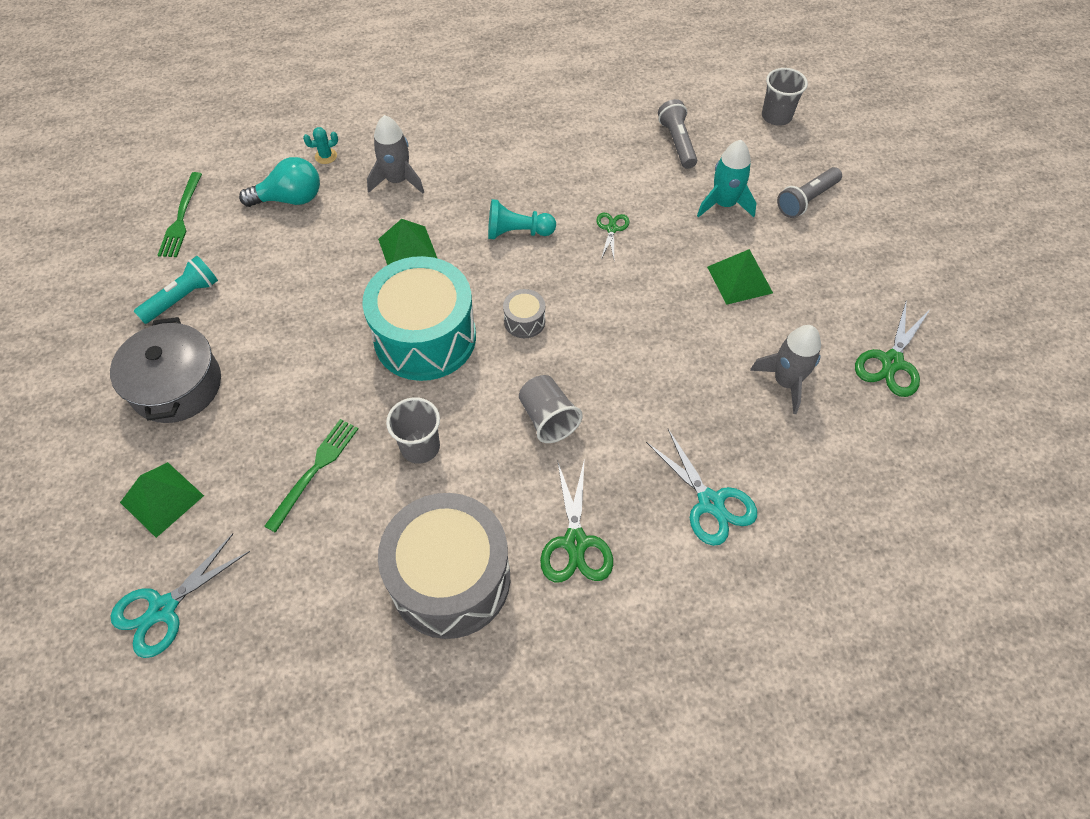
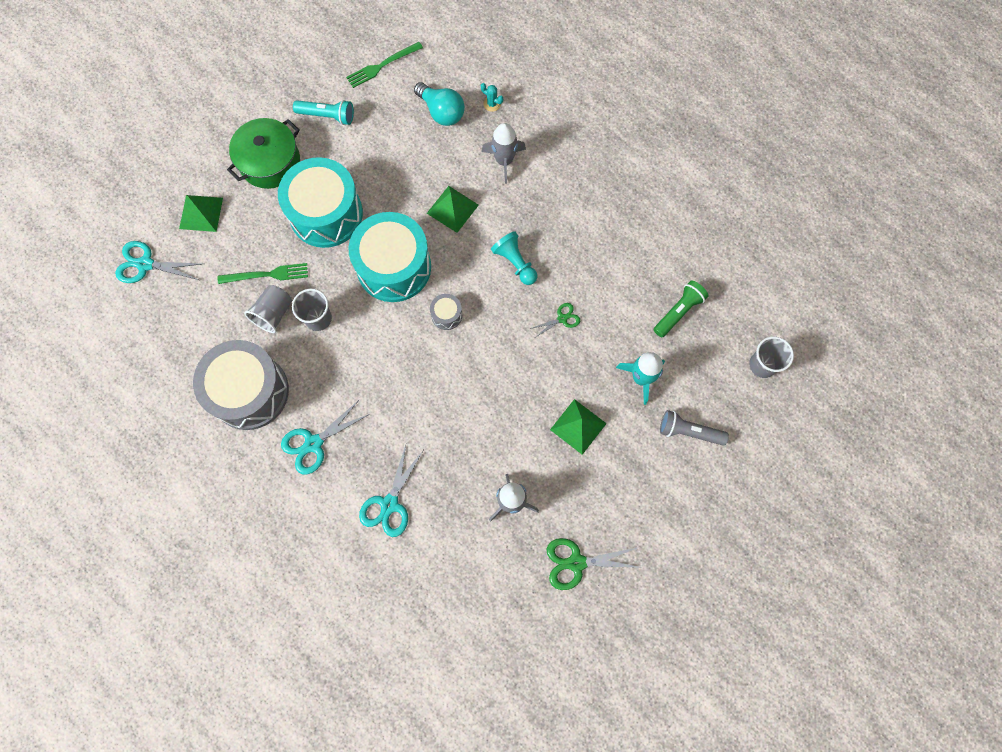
camera: 55 degrees right, 15 degrees up
(176, 385) = (270, 162): grey pot -> green pot
(299, 366) = (326, 214): none -> turquoise drum
(548, 418) = (385, 375): grey cup -> grey cup (274, 313)
(575, 543) = (313, 443): green scissors -> turquoise scissors
(677, 143) = (678, 312): grey flashlight -> green flashlight

